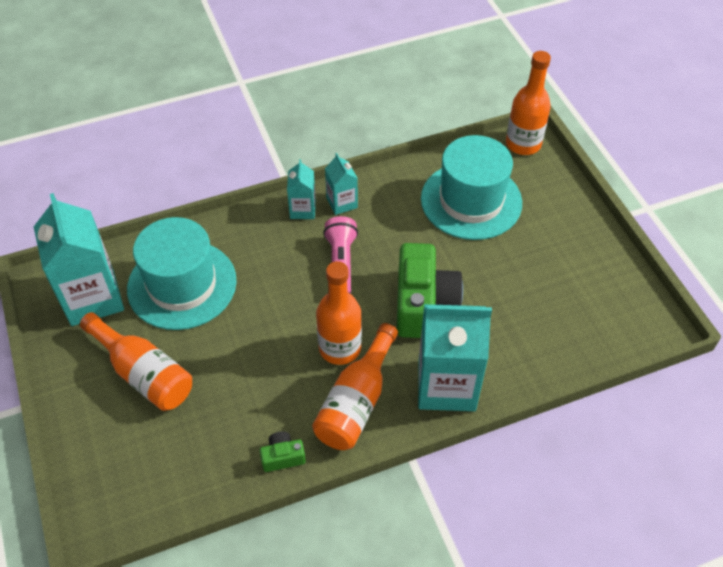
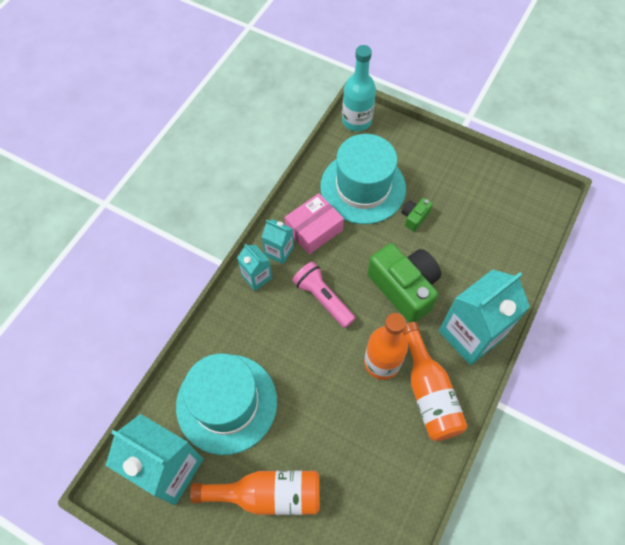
camera: 40 degrees left, 10 degrees up
(282, 457) = (421, 472): green camera -> green camera (414, 217)
(390, 205) = (314, 229): none -> pink box
(523, 144) = (356, 121): orange bottle -> turquoise bottle

